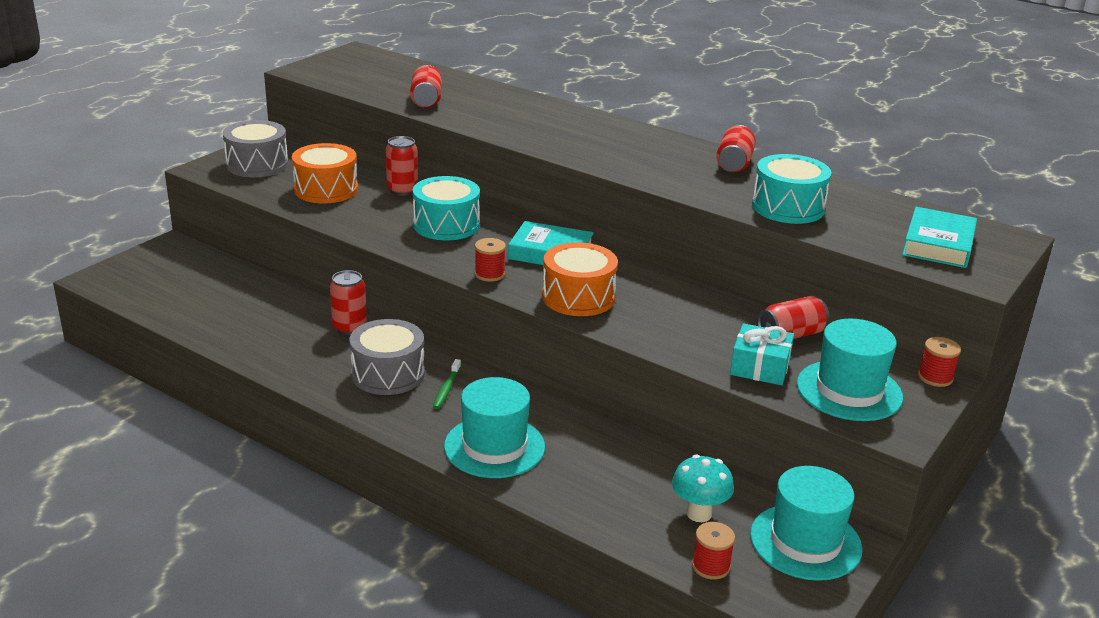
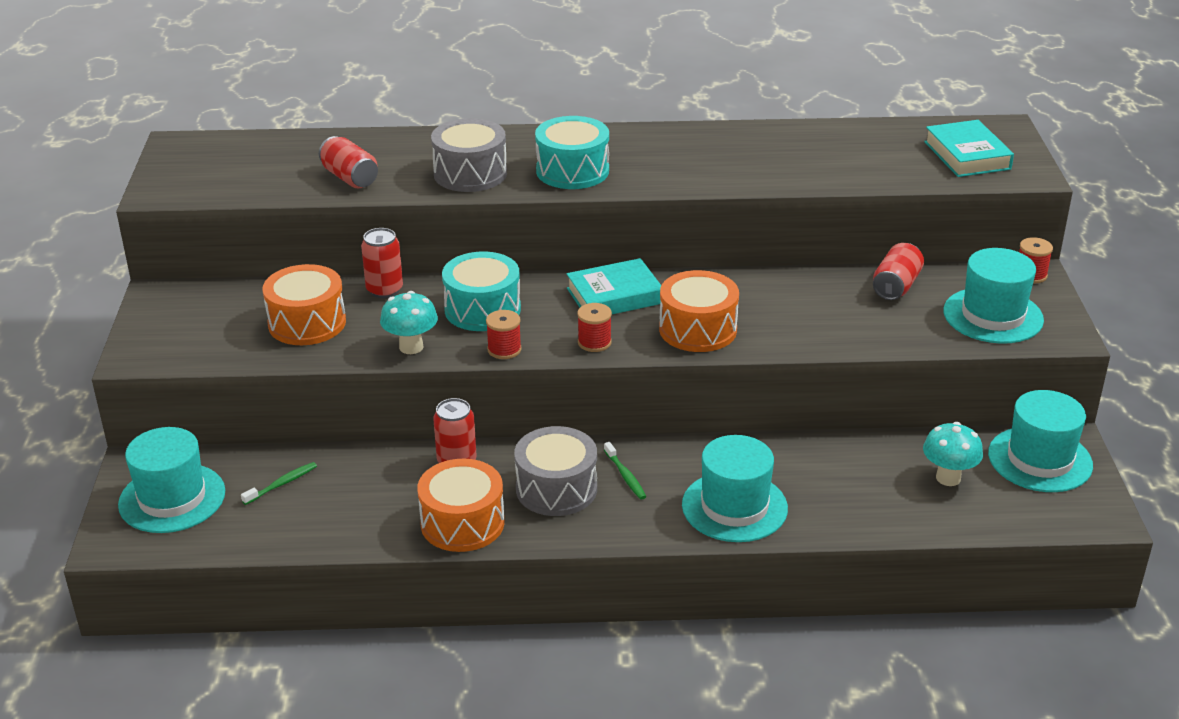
camera: 35 degrees left, 5 degrees up
(161, 271) = (172, 498): none -> turquoise hat
(229, 291) = (281, 484): none -> green toothbrush
(257, 164) = (187, 326): grey drum -> grey drum (470, 174)
(298, 364) = (462, 523): none -> orange drum
(365, 227) = (411, 347): none -> turquoise mushroom
(710, 566) = (1006, 515): red spool -> red spool (504, 349)
(734, 163) = (722, 138): red can -> none
(760, 367) = (911, 326): turquoise gift -> none
(788, 207) = (822, 166): turquoise drum -> turquoise drum (572, 171)

